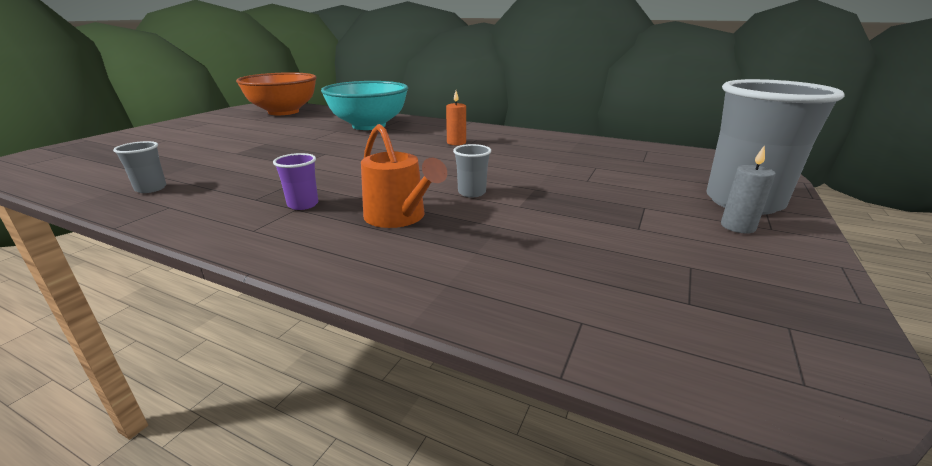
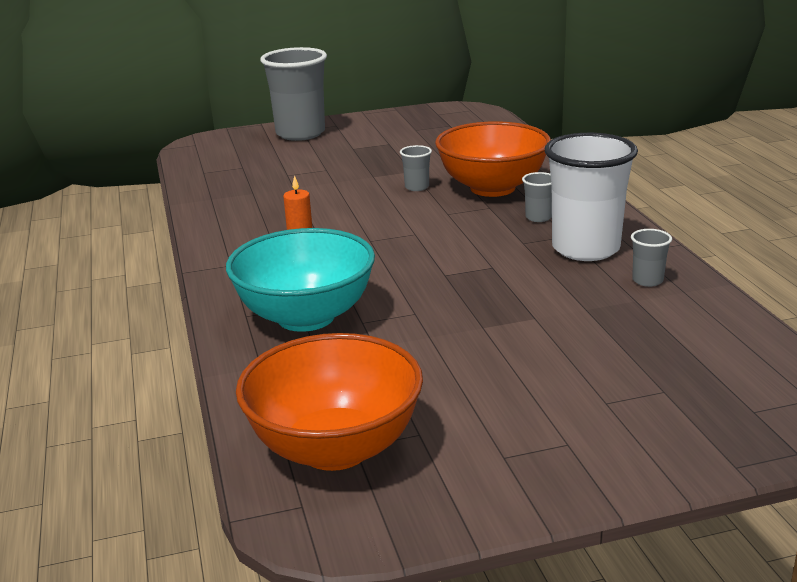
camera: 130 degrees left, 0 degrees up
(226, 194) = (585, 249): none -> white cup
(303, 204) = (538, 217): purple cup -> grey cup
(399, 217) = (492, 188): orange watering can -> orange bowl
(737, 227) = (347, 129): grey candle -> none

